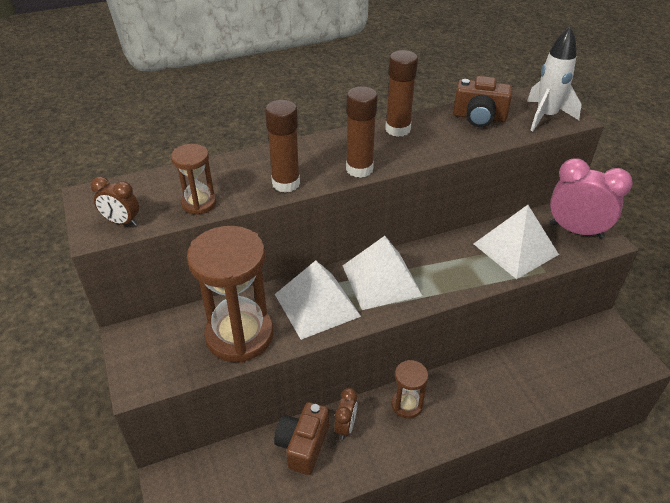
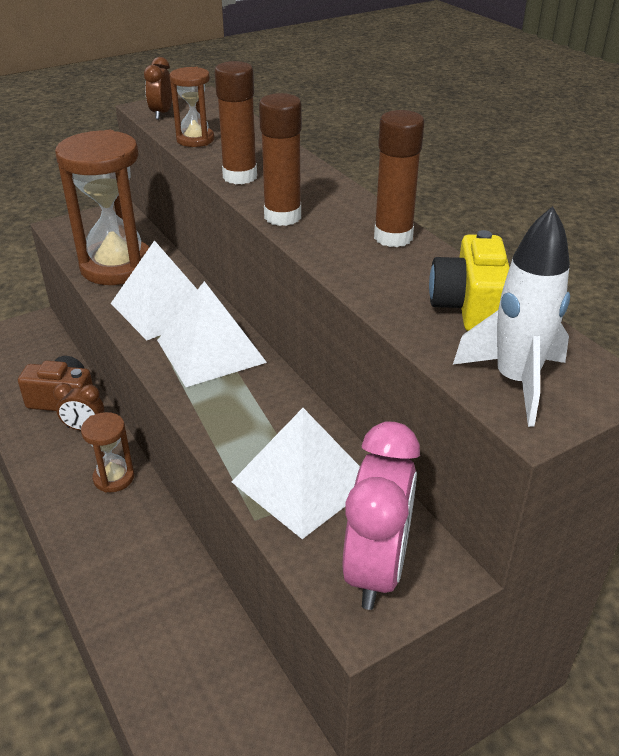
camera: 80 degrees right, 5 degrees down
(479, 117) = (469, 307): brown camera -> yellow camera

